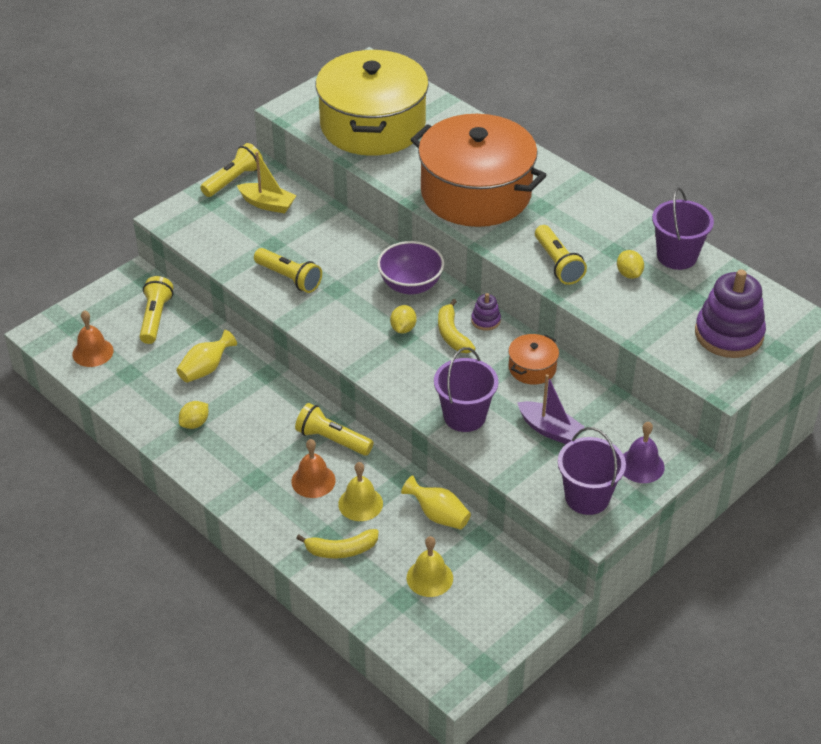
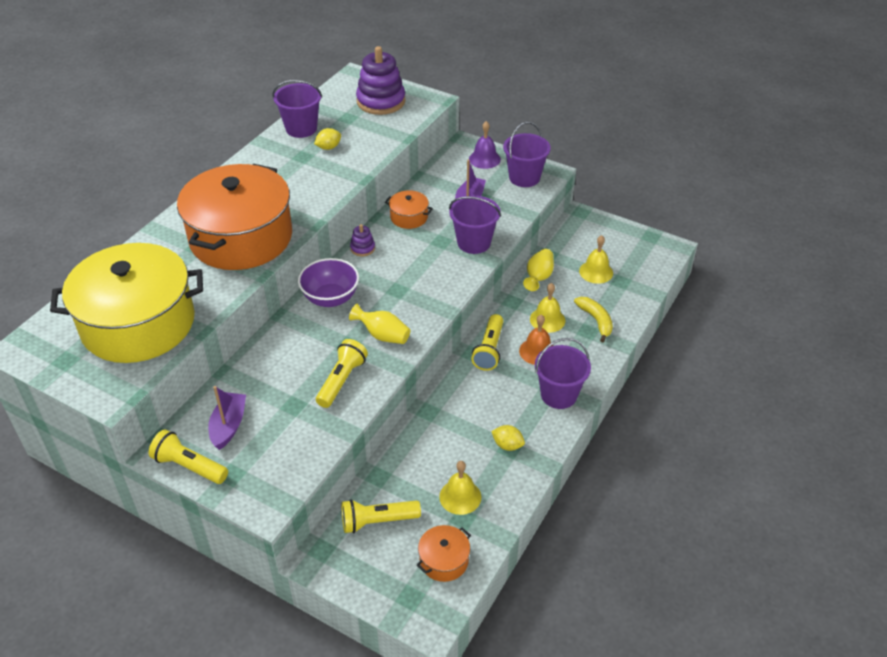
camera: 105 degrees left, 0 degrees up
(92, 352) = (444, 560): orange bell -> orange pot
(152, 376) = (460, 497): none -> yellow bell
(205, 369) = (437, 457): yellow vase -> yellow vase (382, 335)
(241, 482) = (559, 395): none -> purple bucket
(267, 204) = (228, 426): yellow boat -> purple boat
(403, 328) = (387, 292): yellow lemon -> none
(452, 334) = (385, 264): yellow banana -> none
(558, 264) = (326, 181): yellow flashlight -> none

